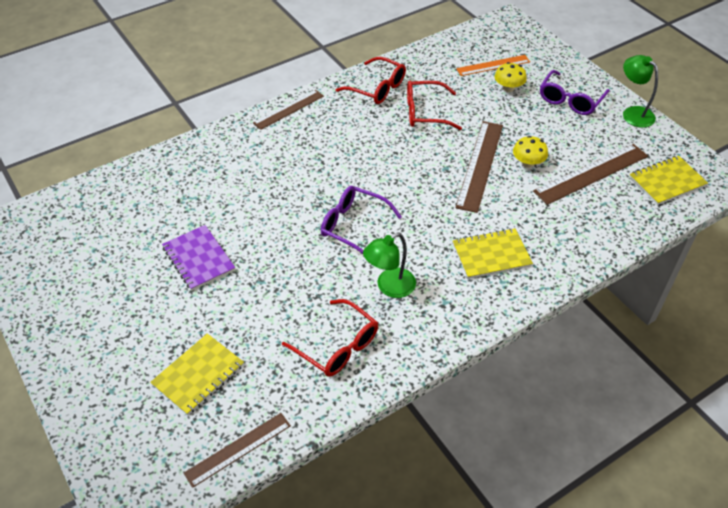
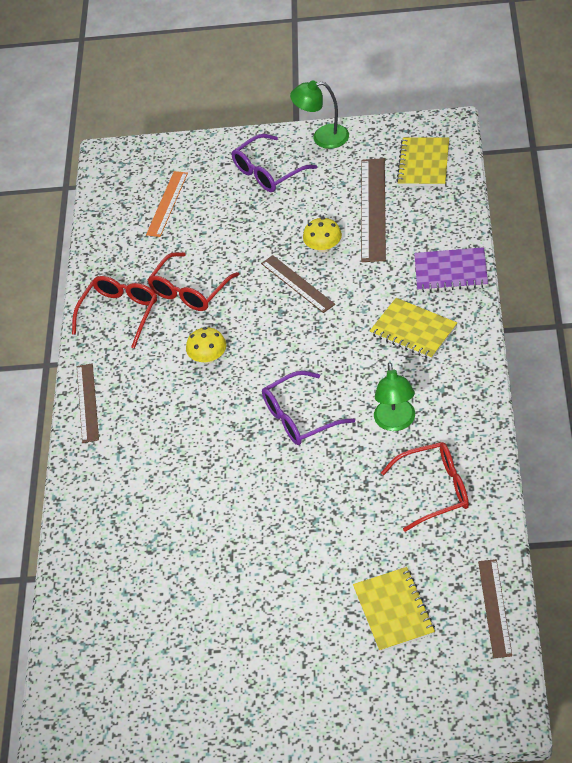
camera: 50 degrees left, 0 degrees up
(198, 259) = (247, 561): purple notebook -> purple notebook (451, 272)
(377, 88) = (120, 313): red glasses -> red glasses turned 45 degrees counterclockwise
(480, 165) = (297, 284): brown ruler -> brown ruler, size x0.65
(491, 255) = (413, 330): yellow notebook -> yellow notebook turned 75 degrees counterclockwise
(508, 88) = (210, 209): yellow mushroom -> yellow mushroom (208, 357)
(570, 100) = (267, 172): purple glasses -> purple glasses turned 75 degrees clockwise

